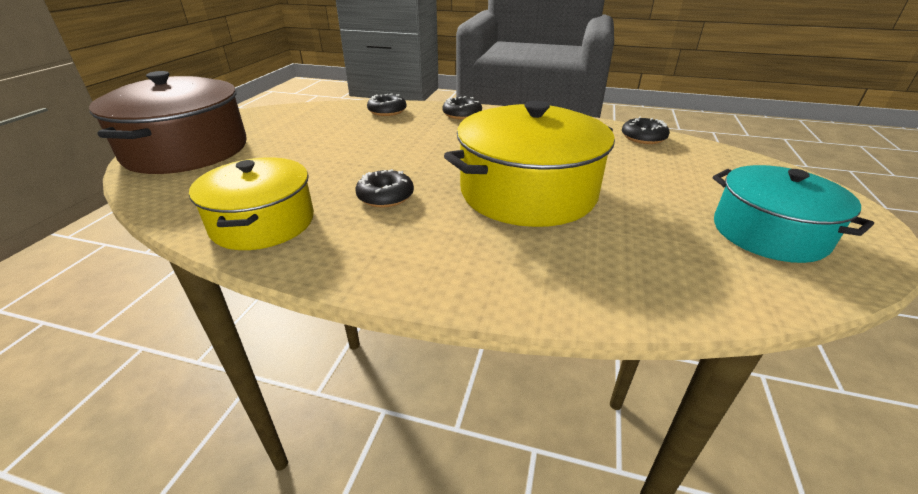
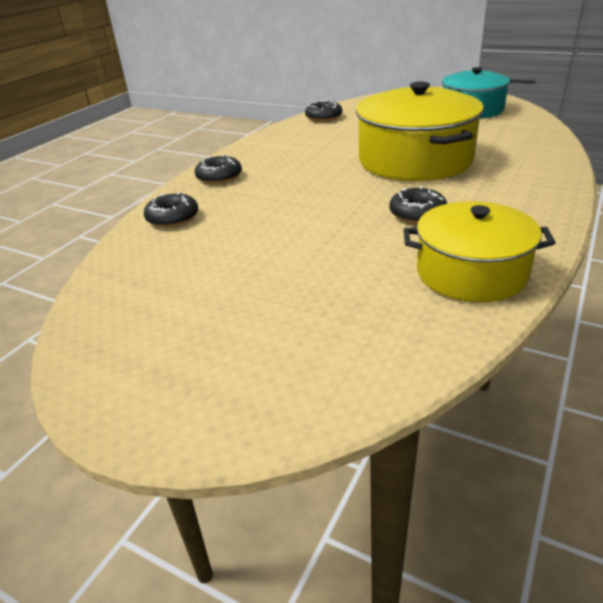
camera: 75 degrees left, 0 degrees up
(187, 150) = (233, 377): brown pot -> none

